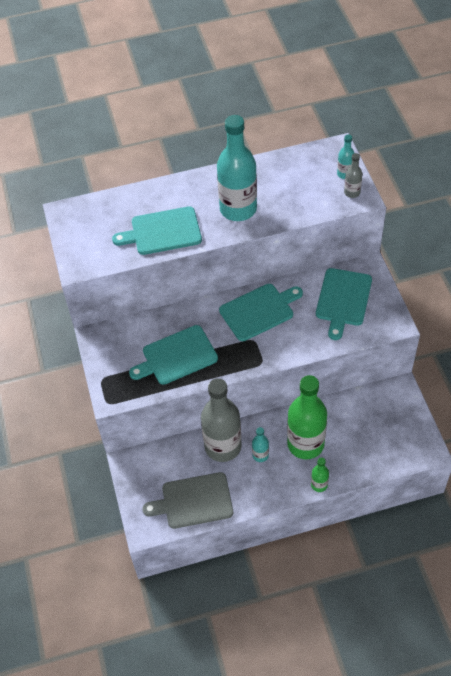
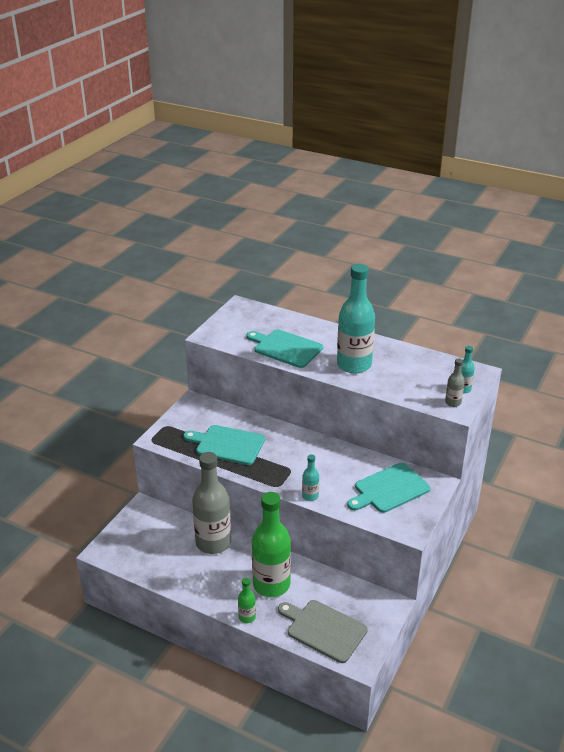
camera: 40 degrees right, 20 degrees down
(193, 501) = (152, 559): grey cutting board -> grey cutting board (324, 629)
(259, 311) = (318, 456): turquoise cutting board -> none
(260, 455) = (231, 567): turquoise bottle -> turquoise bottle (310, 496)

